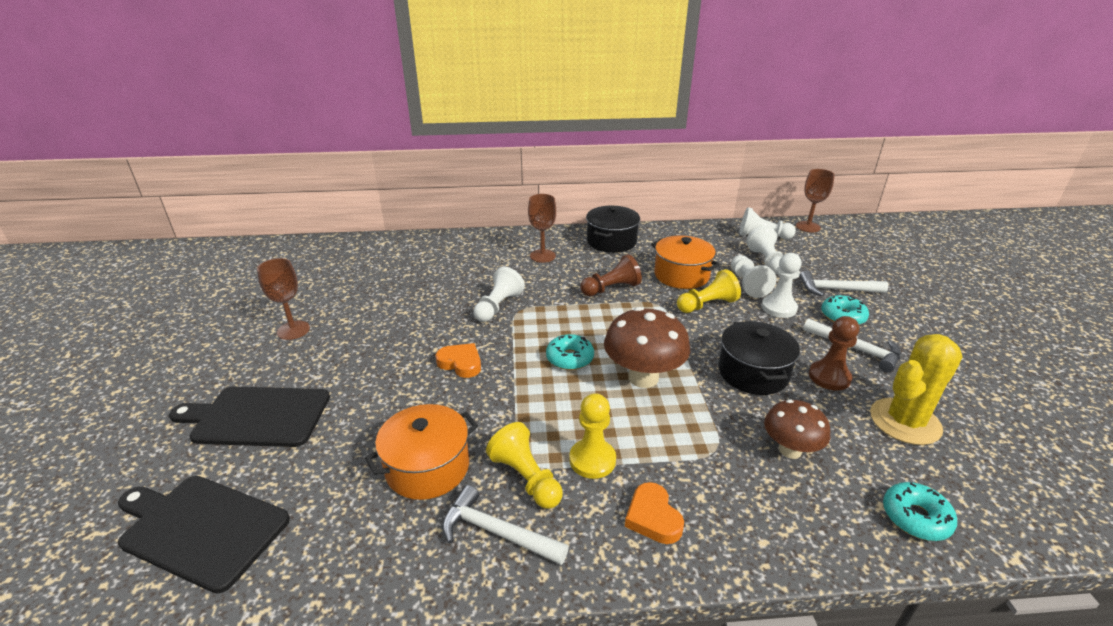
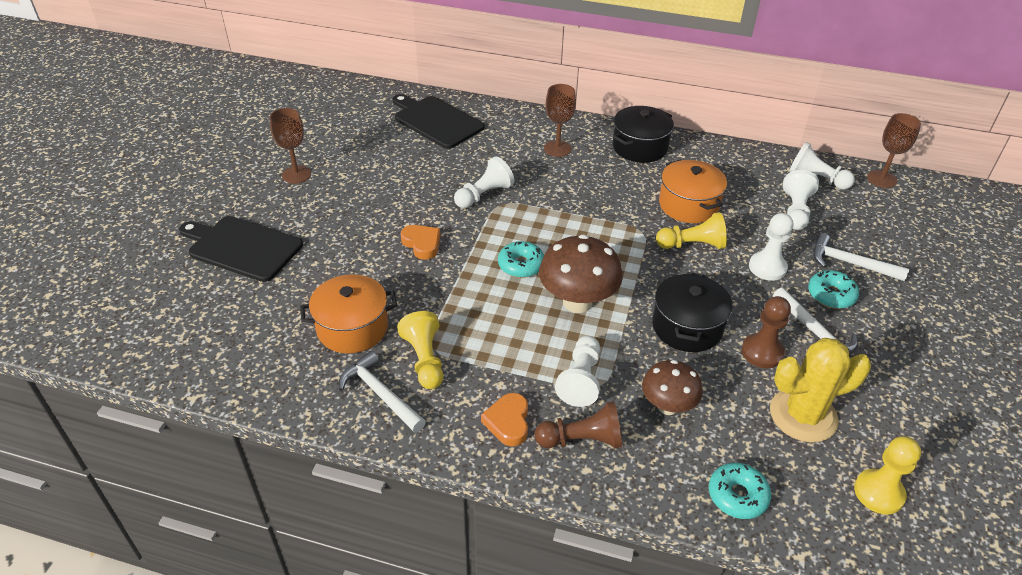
camera: 20 degrees right, 10 degrees up
(201, 528) = (177, 325): black cutting board -> black cutting board (436, 121)
(592, 460) = (487, 362): yellow pawn -> yellow pawn (878, 493)
(611, 289) = (605, 203): brown pawn -> brown pawn (582, 440)
(747, 284) = (753, 232): white pawn -> white pawn (580, 380)

